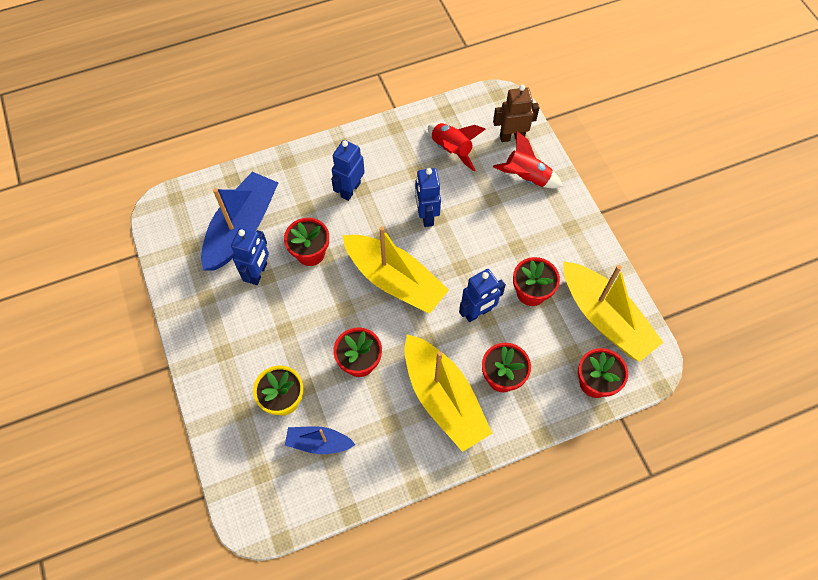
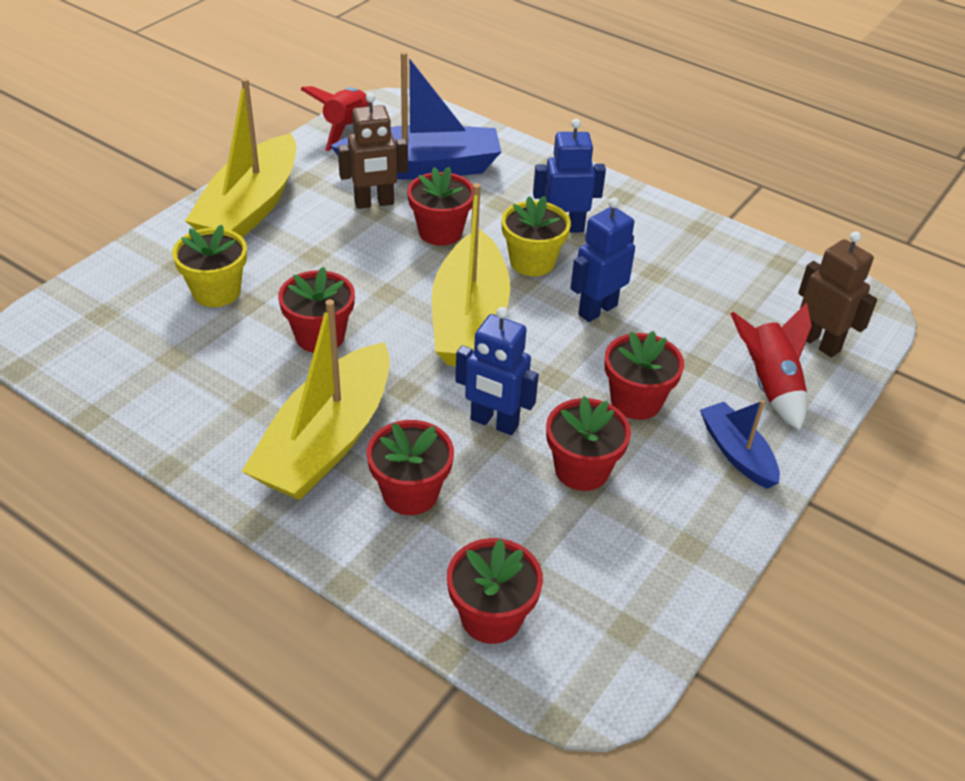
camera: 55 degrees right, 20 degrees down
(258, 273) = (374, 203): blue robot -> brown robot
(319, 443) = (176, 346): blue boat -> blue boat (737, 453)
(368, 222) = (532, 262): none -> yellow flower pot
(451, 150) = (725, 292): red rocket -> red rocket (346, 129)
(501, 240) = (636, 401): none -> red flower pot
(604, 318) = (620, 583): yellow boat -> yellow boat (250, 208)

